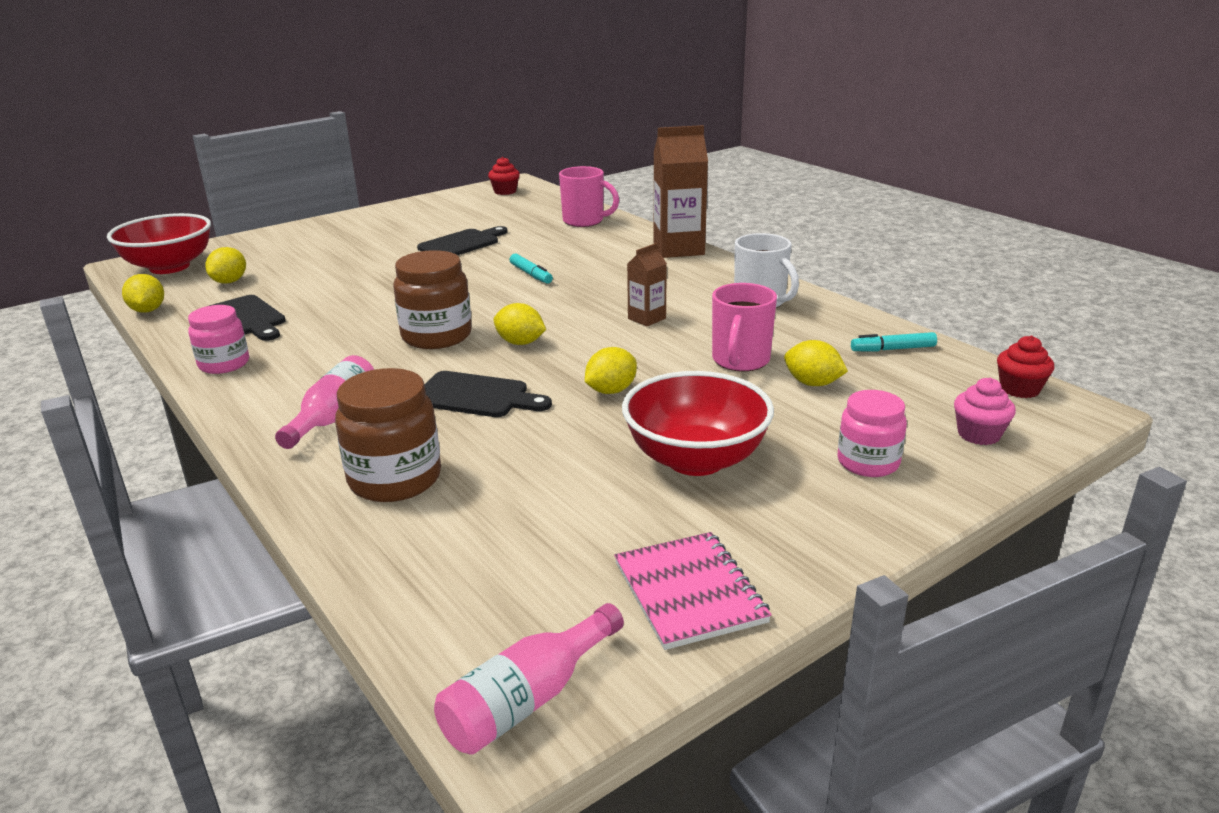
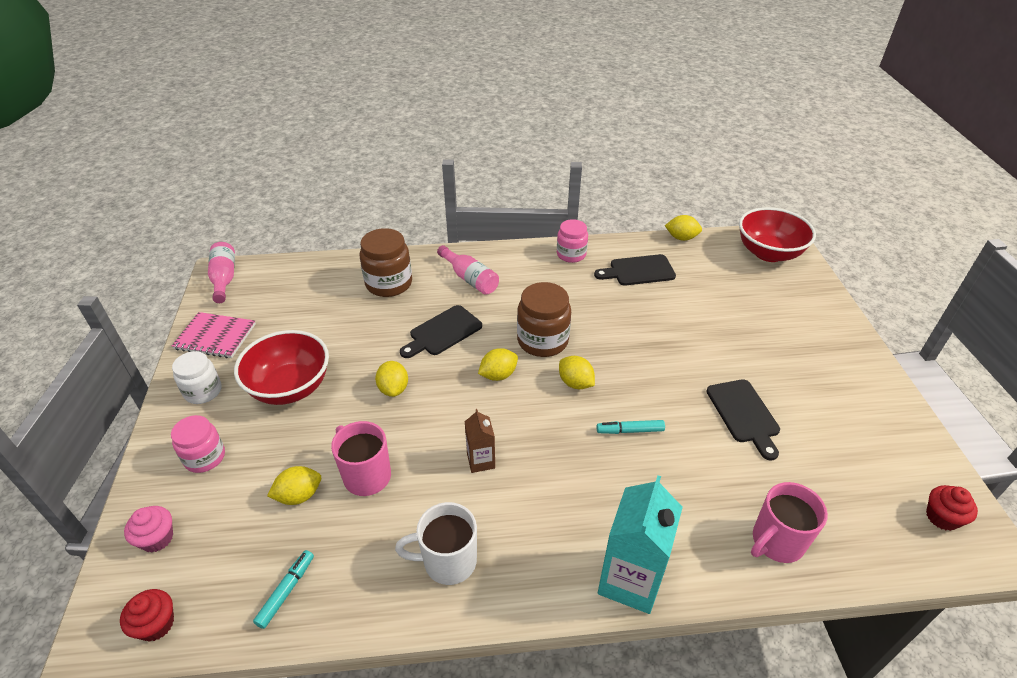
camera: 120 degrees right, 15 degrees up
(230, 282) = (718, 274): yellow lemon -> yellow lemon (575, 383)
(678, 249) = (630, 580): brown carton -> turquoise carton
(795, 529) = (203, 391): none -> white jar

